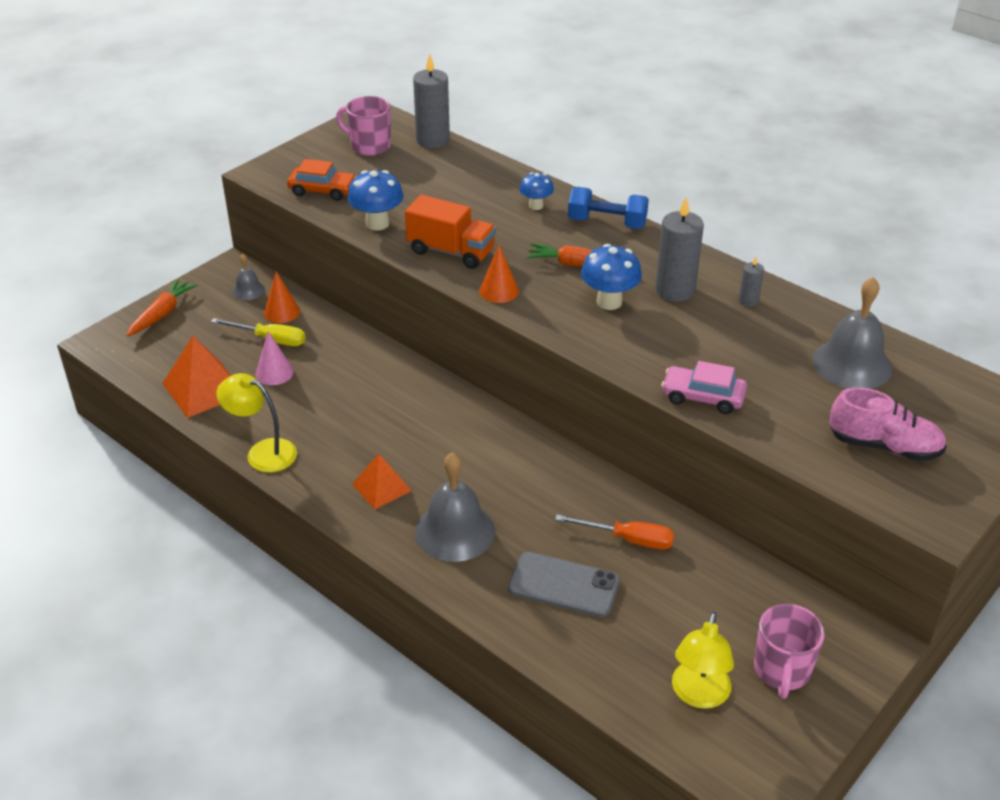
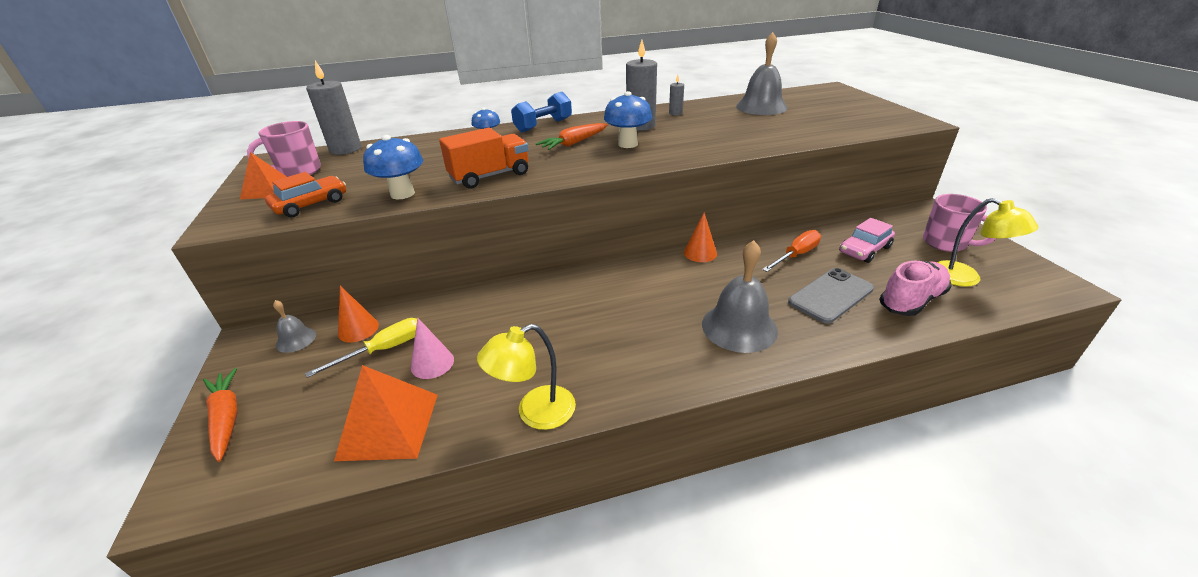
camera: 55 degrees left, 5 degrees down
(381, 487) = (654, 349): orange pyramid -> orange pyramid (268, 190)
(499, 291) = (564, 172): orange cone -> orange cone (700, 253)
(702, 397) = (759, 144): pink car -> pink car (864, 250)
(884, 446) = (842, 117): pink shoe -> pink shoe (911, 300)

